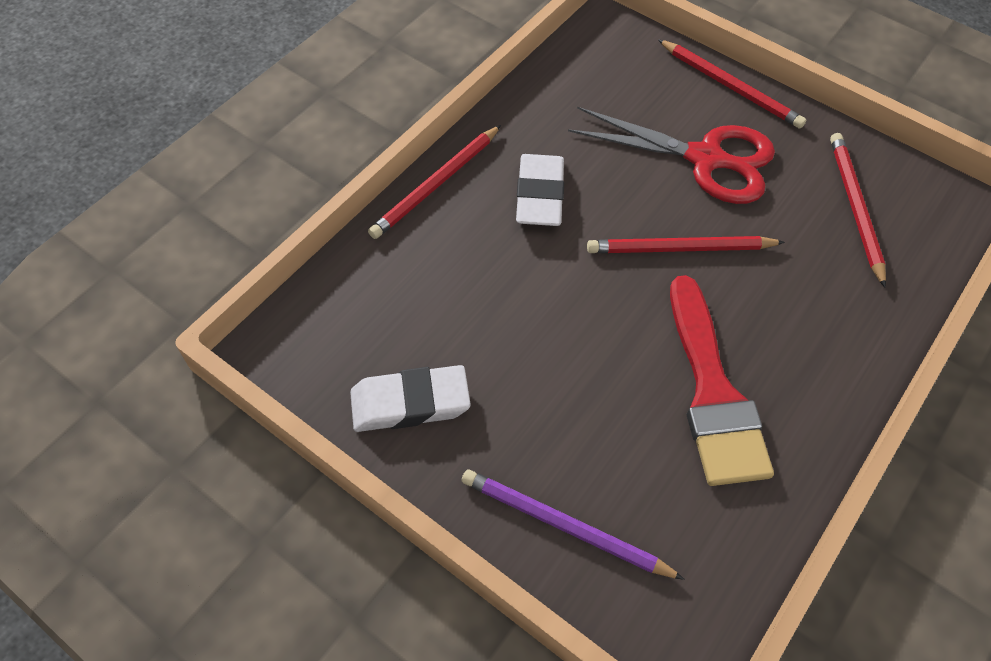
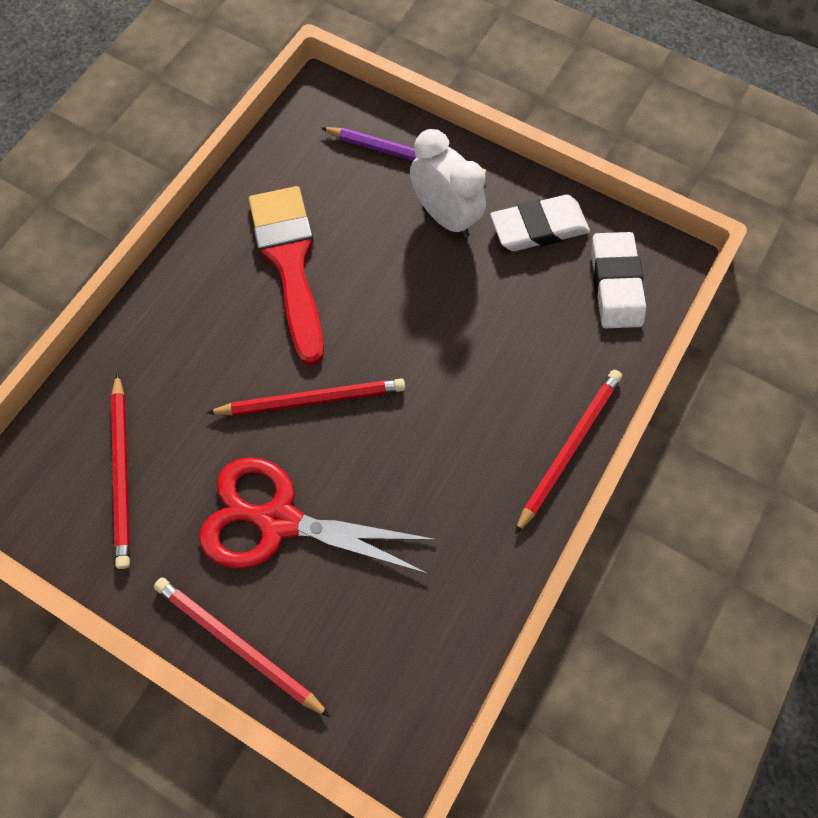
camera: 175 degrees right, 10 degrees up
(522, 430) = (445, 217): none -> white clock
(539, 195) = (458, 447): white eraser -> white eraser (615, 284)

